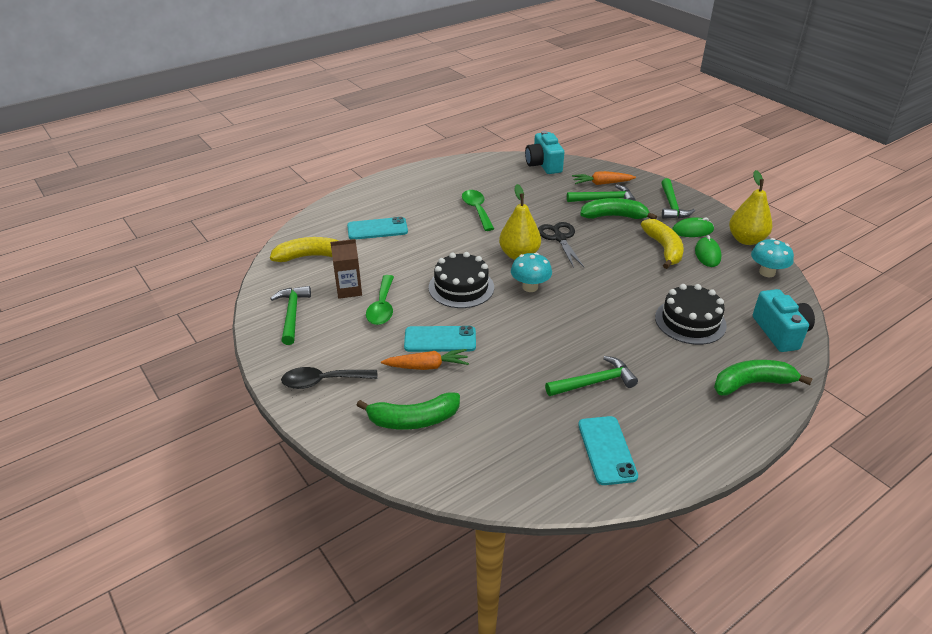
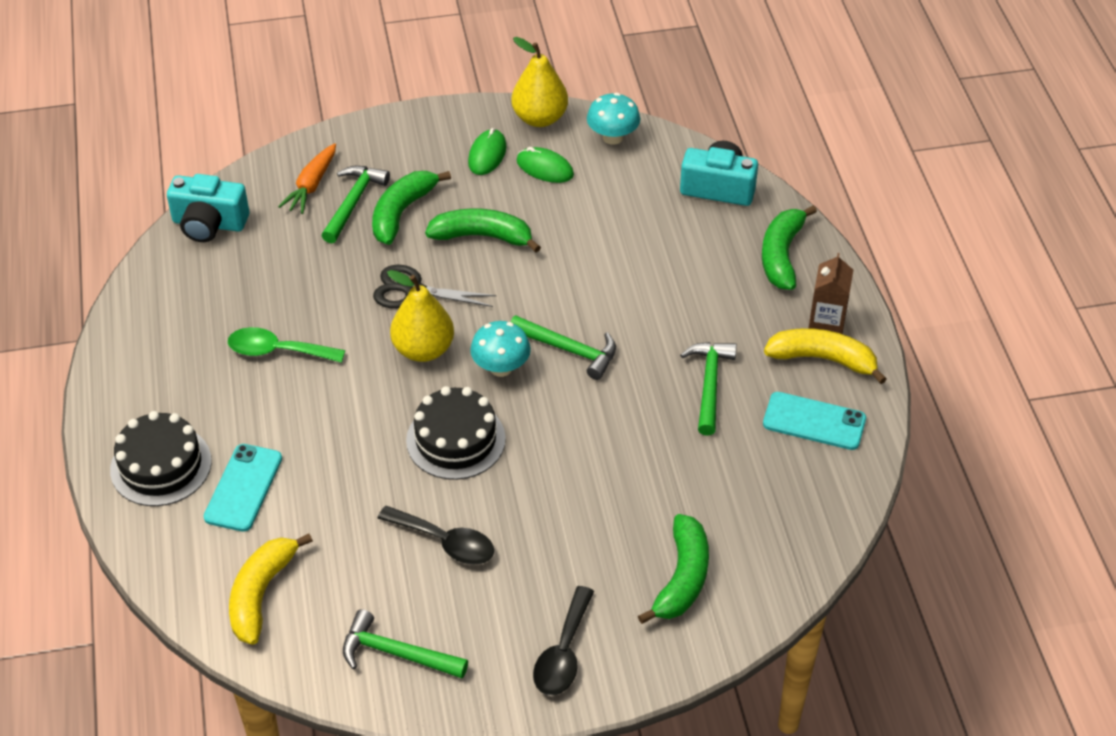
camera: 65 degrees left, 10 degrees up
(349, 290) = (380, 569): brown carton -> brown carton (826, 323)
(382, 307) = (445, 542): green spoon -> black spoon
(427, 366) = (595, 532): orange carrot -> none
(440, 339) = (551, 501): turquoise phone -> none
(626, 249) = (482, 236): none -> green banana
(664, 249) = (507, 201): yellow banana -> yellow banana (823, 359)
(671, 205) = (418, 144): green hammer -> green hammer (569, 350)
(690, 321) = (657, 250): black cake -> black cake (161, 465)

